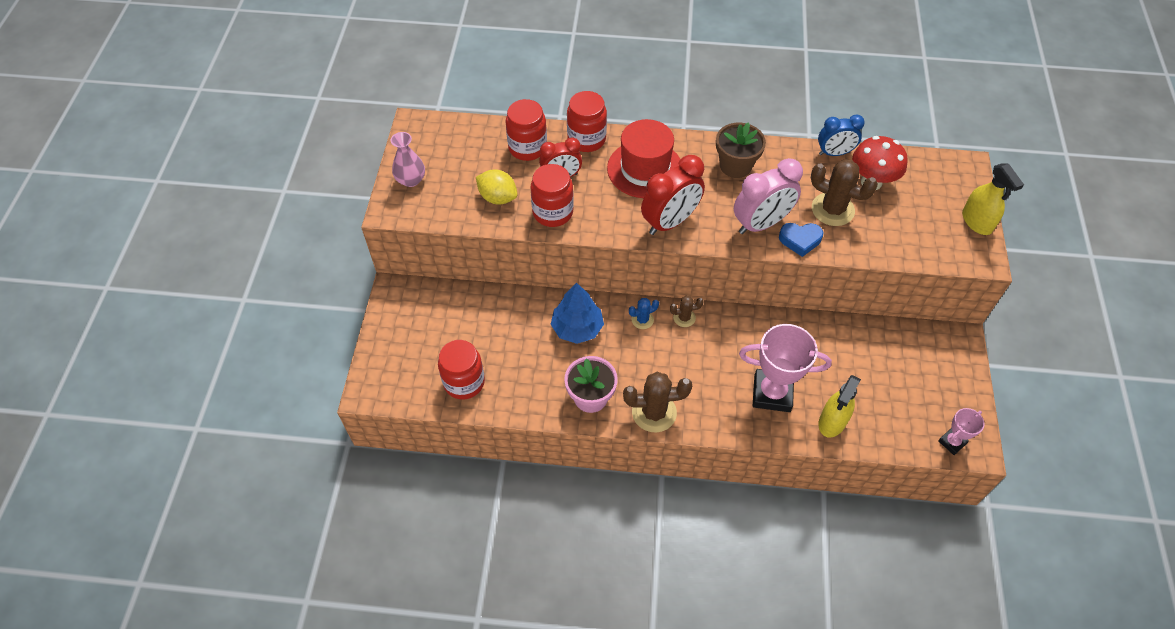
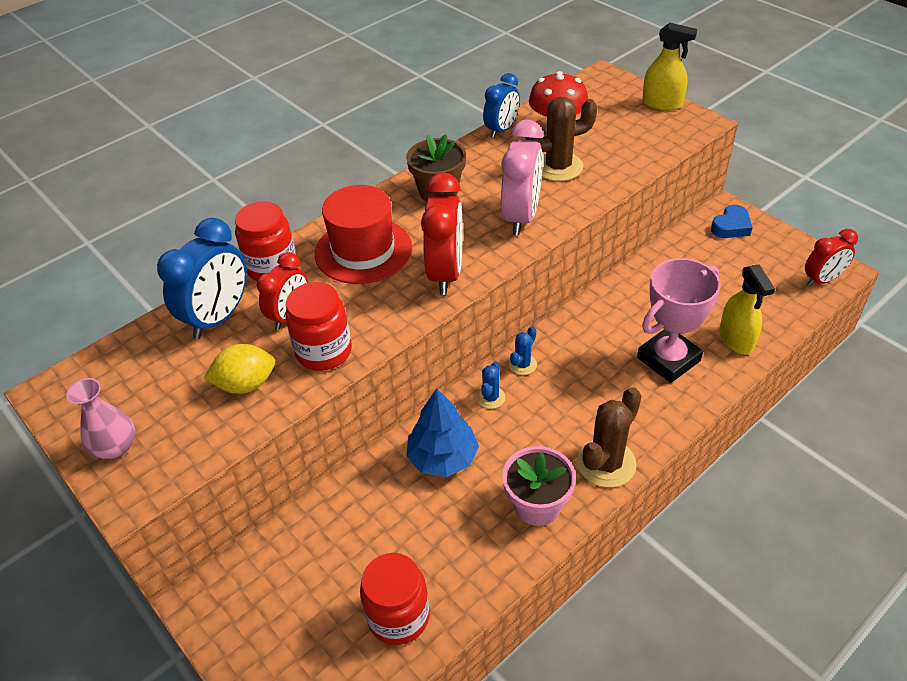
camera: 45 degrees left, 10 degrees down
(527, 148) = (219, 317): red jar -> blue clock
(684, 318) = (522, 364): brown cactus -> blue cactus
(800, 240) = (567, 205): blue heart -> blue heart (731, 226)
(952, 442) = (822, 280): pink trophy -> red clock

